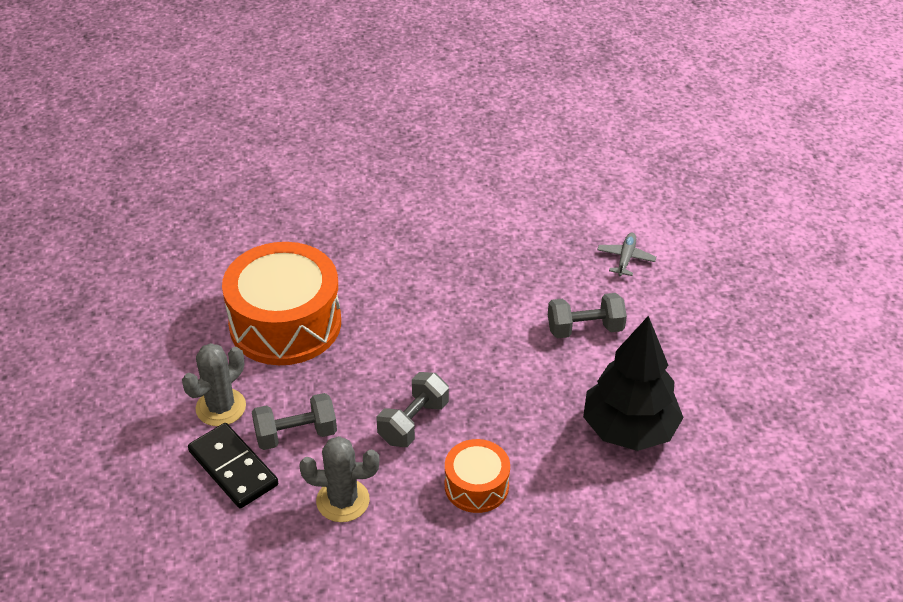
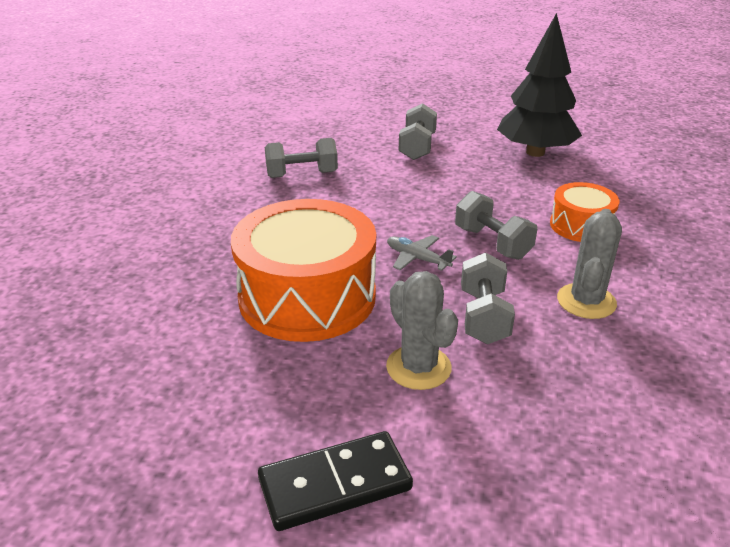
camera: 70 degrees left, 10 degrees down
(233, 468) = (521, 372): black domino -> black domino (335, 484)
(478, 262) = (302, 174): none -> grey dumbbell
(625, 258) = (348, 118): grey plane -> grey plane (417, 258)

